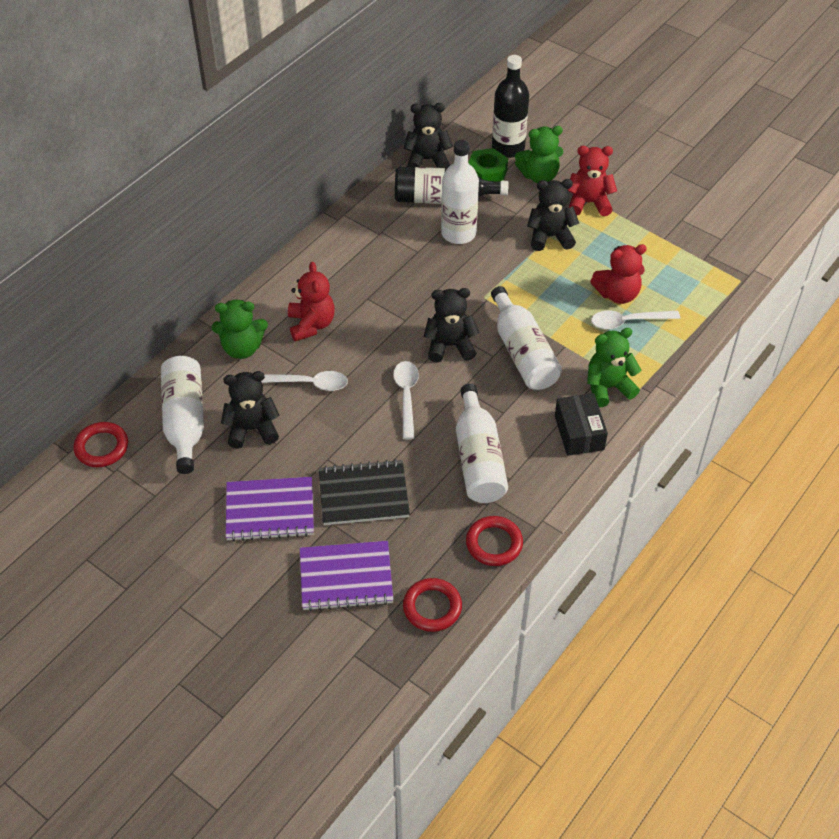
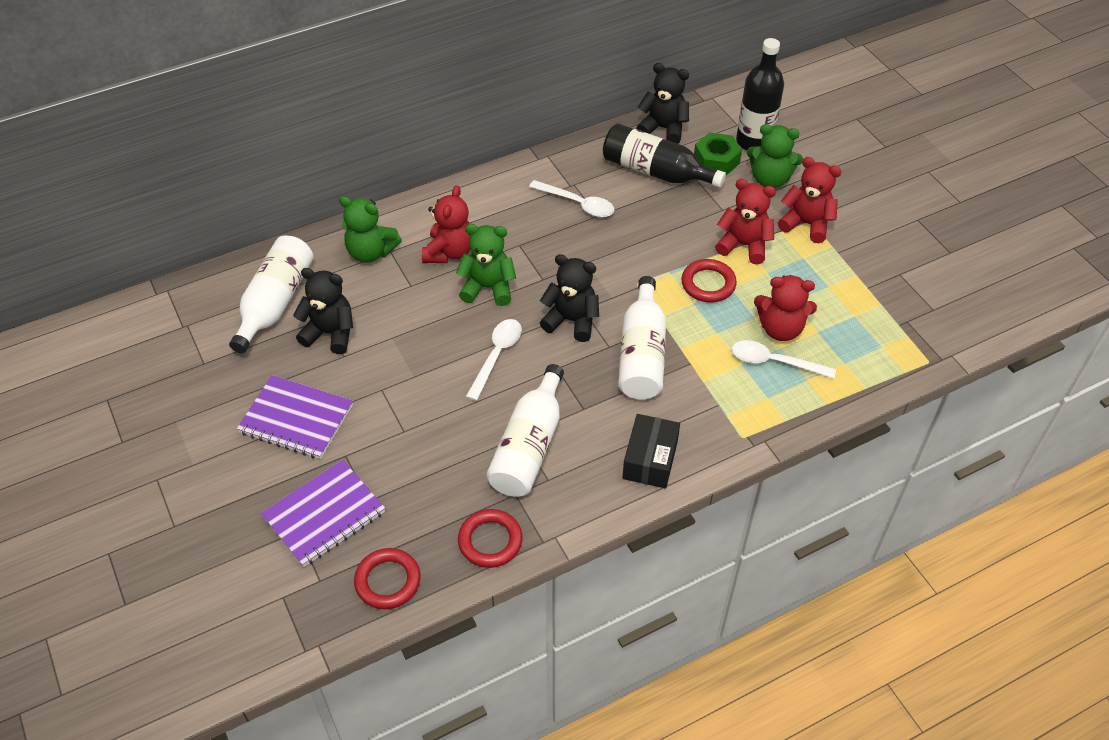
camera: 25 degrees right, 0 degrees up
(101, 447) = (187, 300): red ring -> red ring (708, 284)
(308, 383) = (410, 308): white spoon -> white spoon (577, 204)
(346, 577) = (324, 515): purple notebook -> purple notebook turned 60 degrees counterclockwise
(363, 494) = (393, 438): black notebook -> none
(458, 233) = (650, 211): white bottle -> none
(550, 237) = (744, 245): black teddy bear -> red teddy bear
(608, 387) = (710, 423): green teddy bear -> green teddy bear (488, 288)

